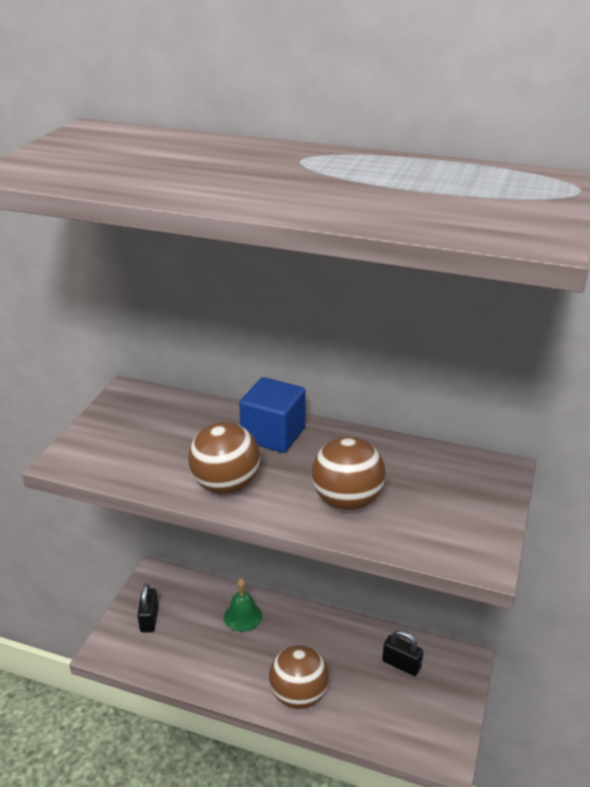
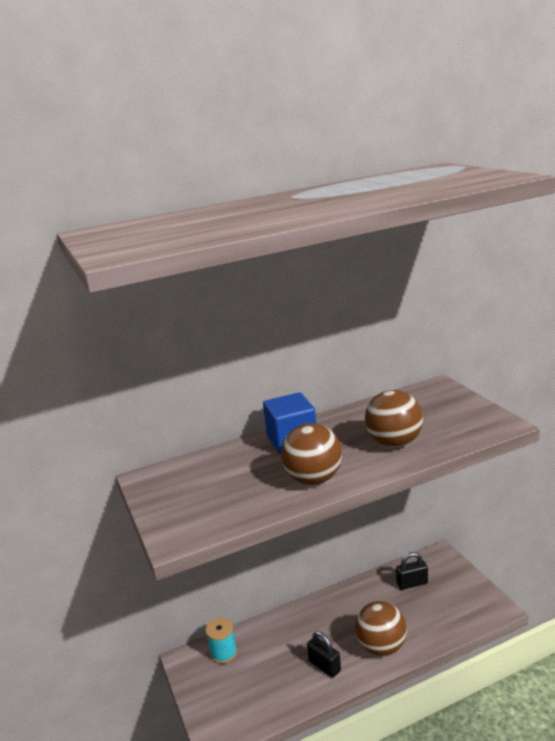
camera: 40 degrees left, 10 degrees down
(149, 619) = (222, 688): black padlock -> black padlock (324, 666)
(183, 592) = (223, 653): none -> turquoise spool
(243, 616) = (285, 633): green bell -> none

